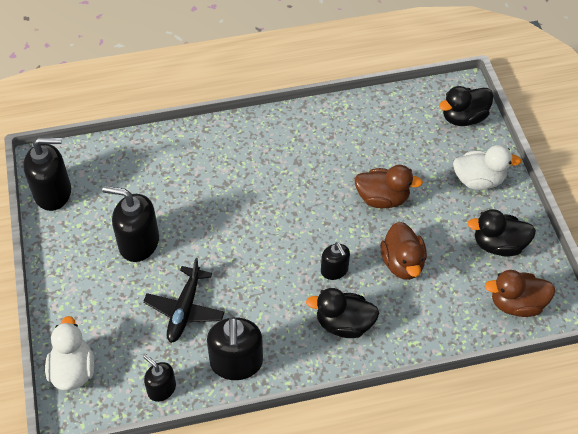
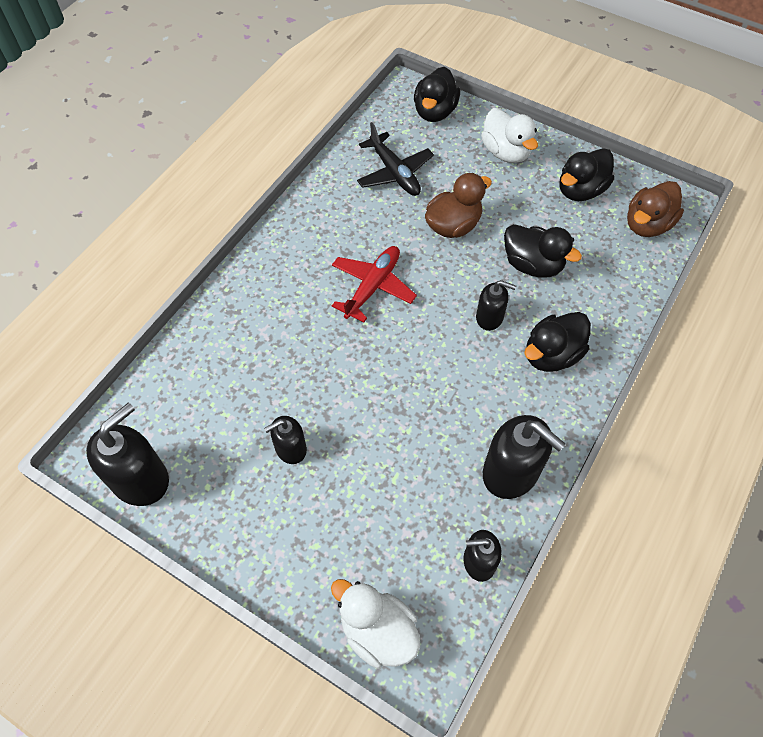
camera: 45 degrees left, 5 degrees up
(138, 243) = (290, 448): black soap dispenser -> black soap dispenser, size x0.58
(185, 310) = (409, 469): black plane -> black plane (394, 173)
(288, 194) = (373, 287): none -> red plane
(402, 263) = (532, 265): brown duck -> black duck
(478, 180) = (505, 152): white duck -> white duck turned 105 degrees clockwise

